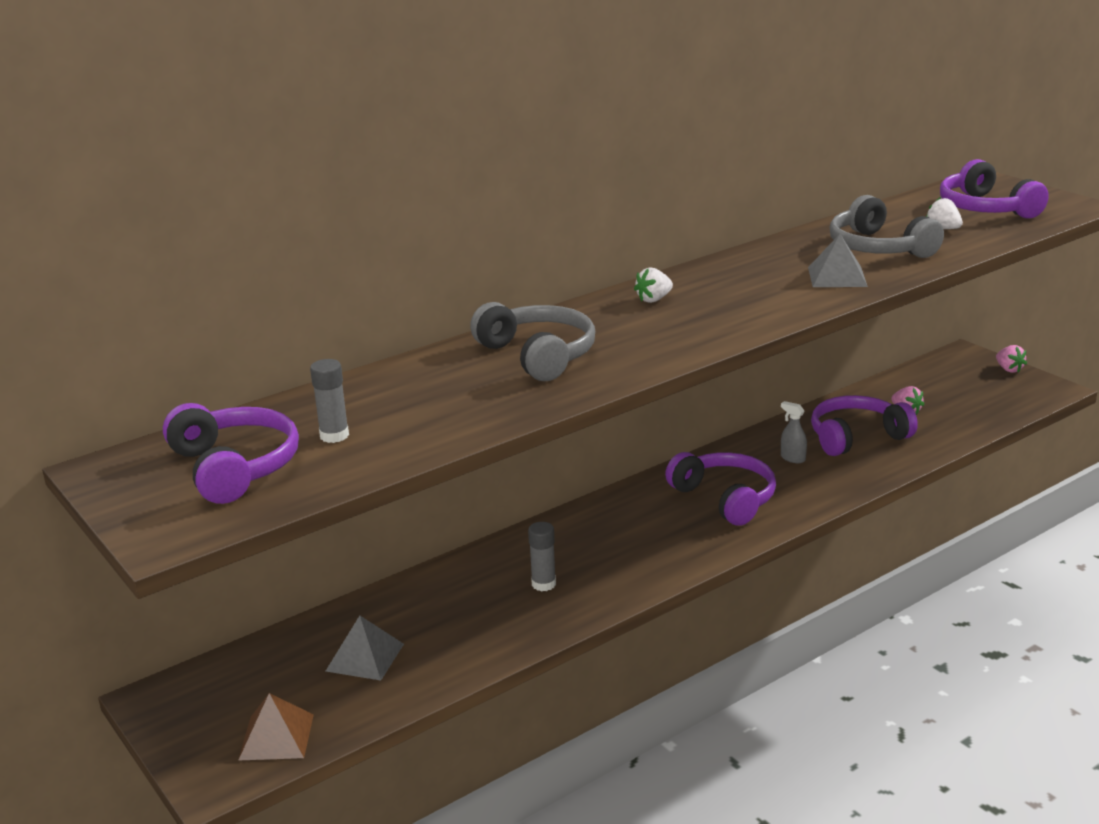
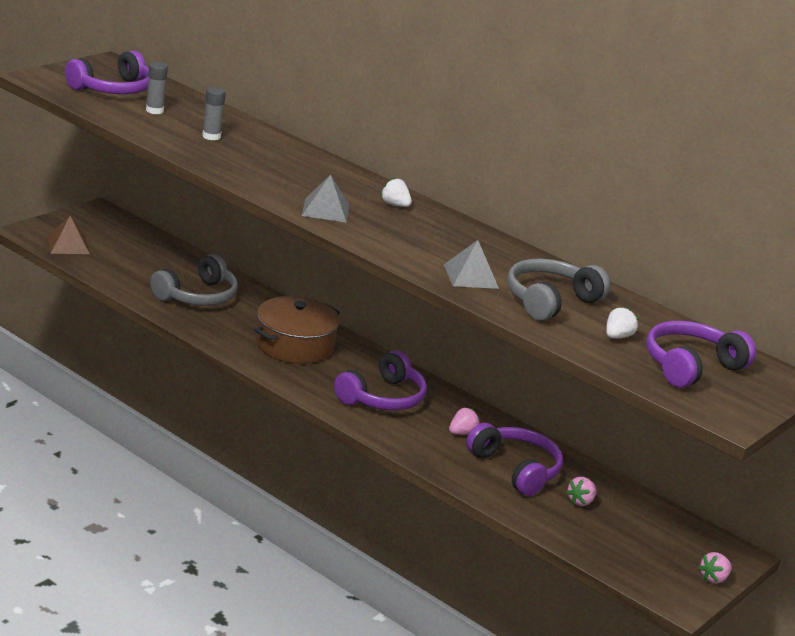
camera: 70 degrees right, 0 degrees up
(365, 657) = (147, 266): grey pyramid -> grey pyramid (325, 210)
(537, 355) = (281, 164): grey headphones -> grey headphones (197, 296)
(543, 584) = (241, 322): grey glue stick -> grey glue stick (211, 136)
(603, 547) = (294, 345): none -> brown pot
(792, 458) = (462, 433): grey spray bottle -> pink strawberry

